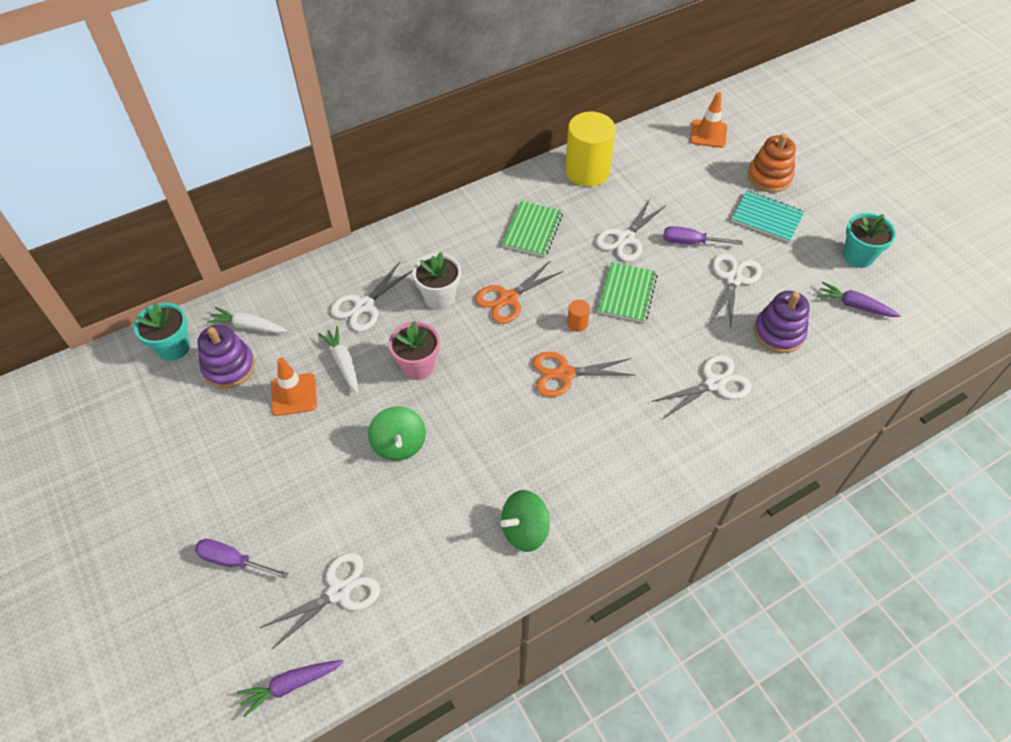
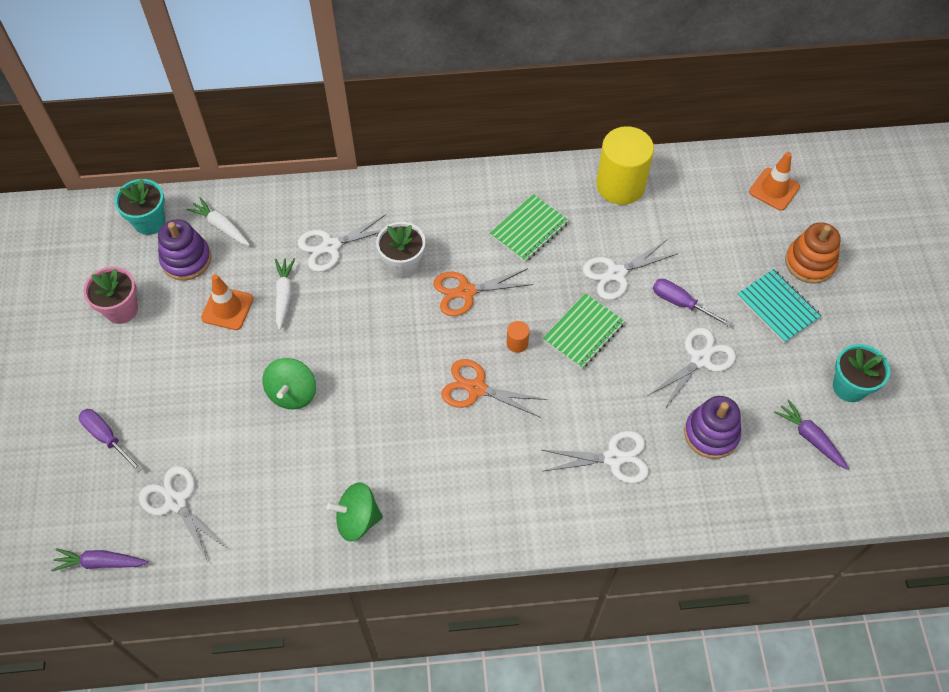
camera: 25 degrees right, 5 degrees up
(339, 591) = (176, 502): white scissors -> white scissors turned 120 degrees counterclockwise
(417, 366) = (347, 325): pink flower pot -> pink flower pot (121, 309)

